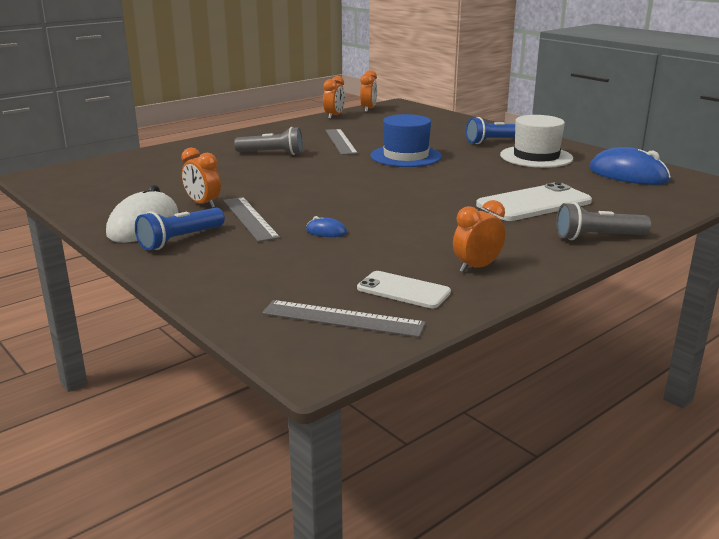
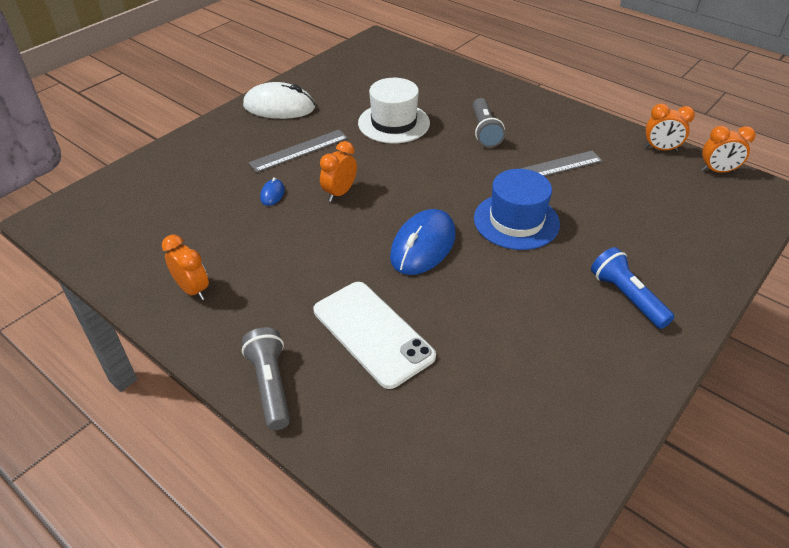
camera: 80 degrees right, 20 degrees up
(180, 240) = (251, 128): blue flashlight -> none
(203, 204) = (329, 122): orange clock -> orange clock (339, 193)
(342, 318) = (107, 223): grey ruler -> none
(403, 290) = (150, 249): white phone -> none
(536, 157) = (569, 340): white hat -> white hat (394, 123)
(628, 175) = (522, 444): blue mouse -> blue mouse (423, 246)

